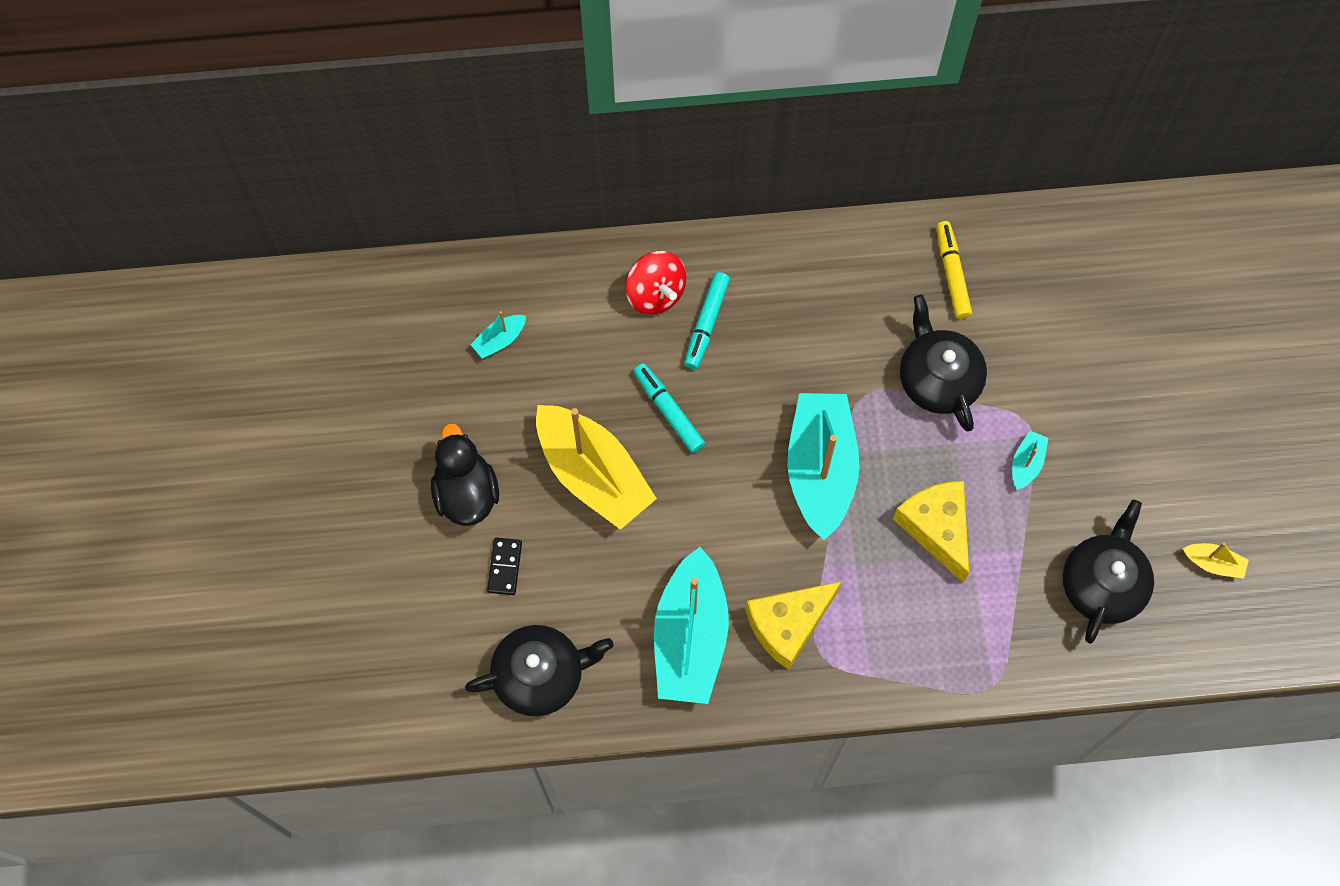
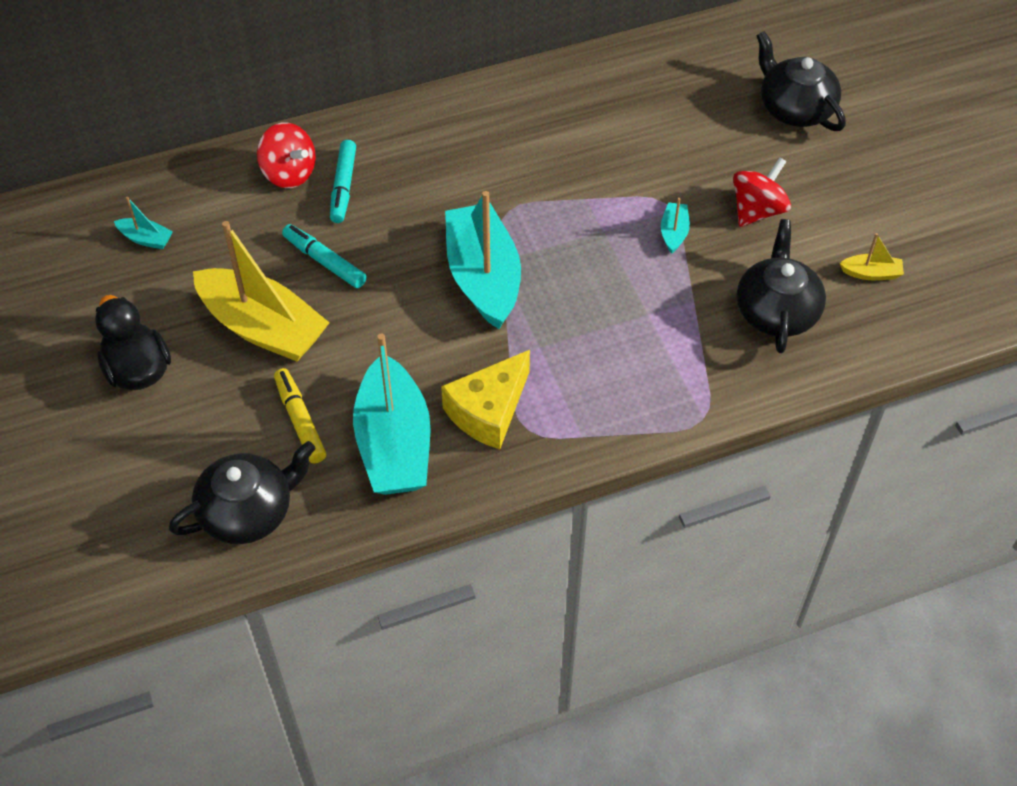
camera: 15 degrees left, 15 degrees down
(500, 340) = (146, 239): turquoise boat -> turquoise boat turned 105 degrees counterclockwise
(505, 567) = (190, 424): black domino -> none
(936, 528) = (607, 301): yellow cheese -> none
(938, 379) = (572, 185): black teapot -> black teapot (795, 108)
(952, 273) = (559, 106): yellow marker -> yellow marker (300, 420)
(1120, 457) = (757, 210): none -> red spinning top

